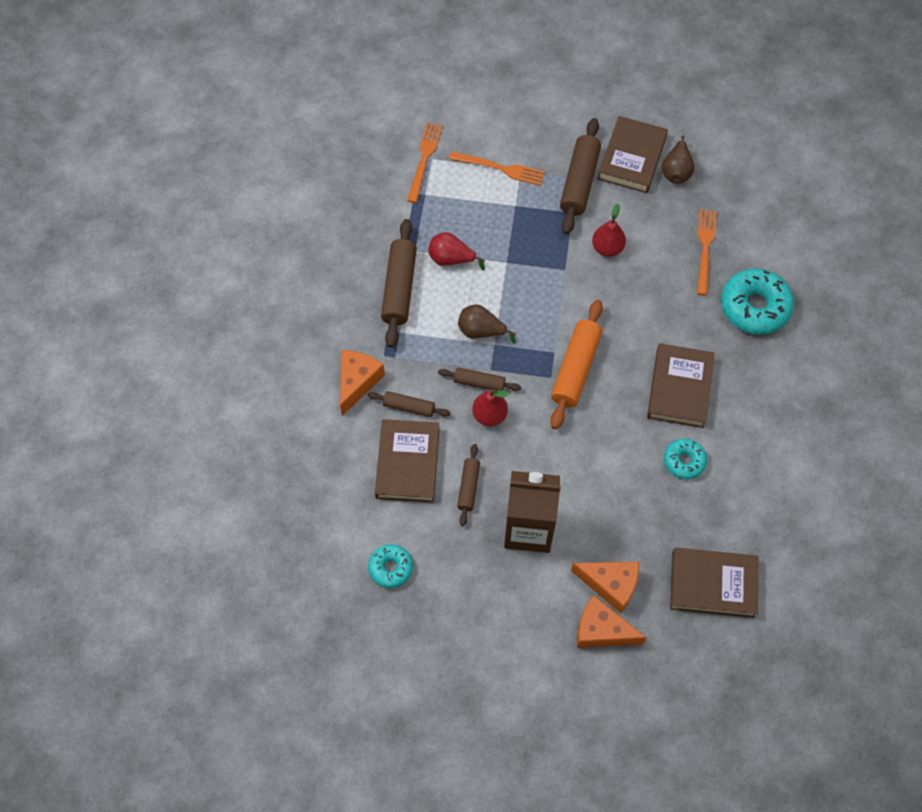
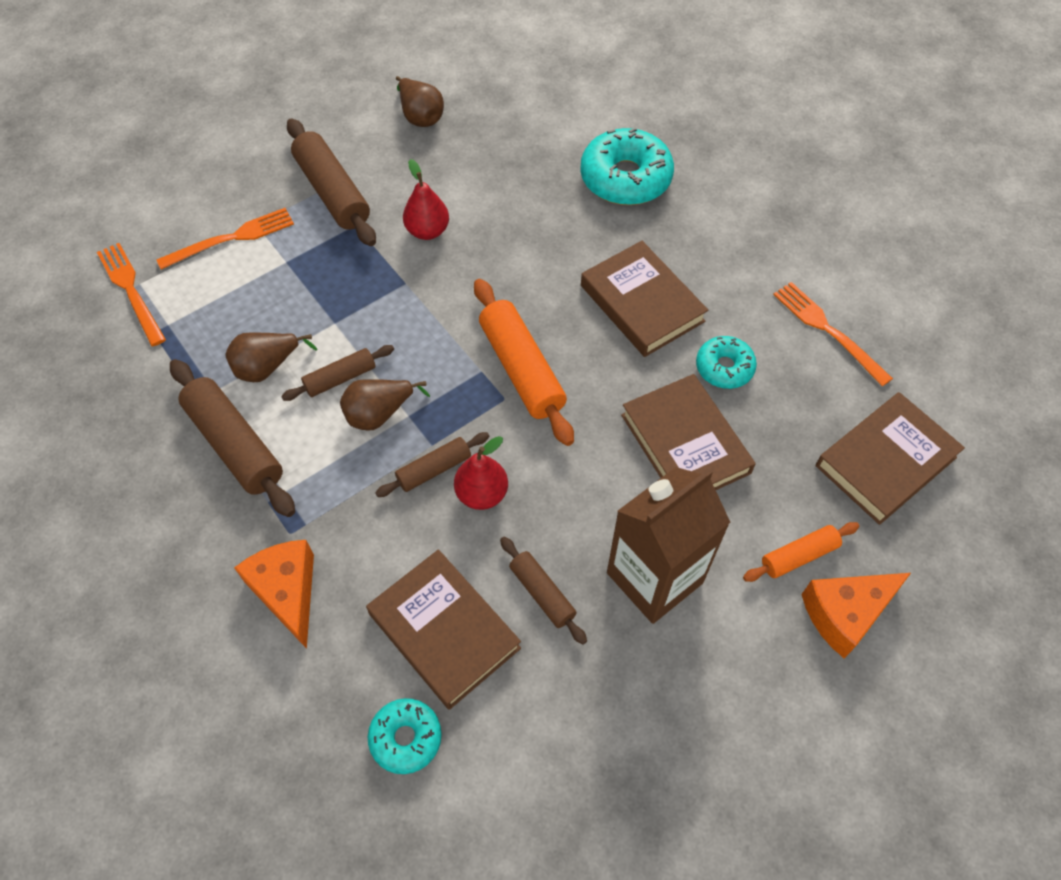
camera: 45 degrees left, 5 degrees down
(390, 568) = (553, 777): turquoise donut -> turquoise donut (406, 738)
(409, 407) = (380, 566): brown rolling pin -> brown rolling pin (340, 378)
(451, 259) = (267, 367): red pear -> brown pear
(610, 585) = (799, 556): orange cheese -> orange rolling pin
(632, 158) = (364, 134): brown book -> brown book (685, 443)
(705, 248) = (523, 162): orange fork -> orange fork (828, 330)

